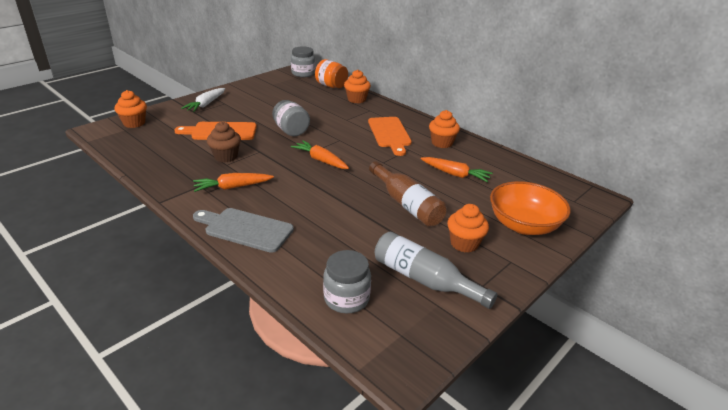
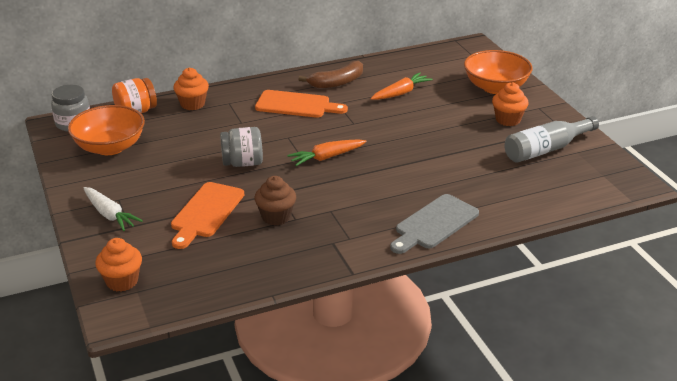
camera: 65 degrees left, 0 degrees up
(232, 187) = (349, 221): orange carrot -> none
(283, 88) = (110, 147): none -> orange bowl
(346, 298) = (555, 189): grey jar -> none
(406, 204) = (437, 130): brown bottle -> none
(442, 143) = (337, 82): orange cupcake -> brown banana

